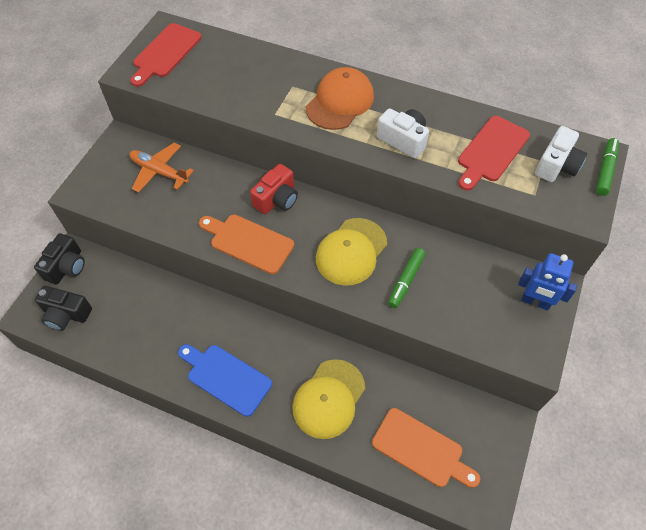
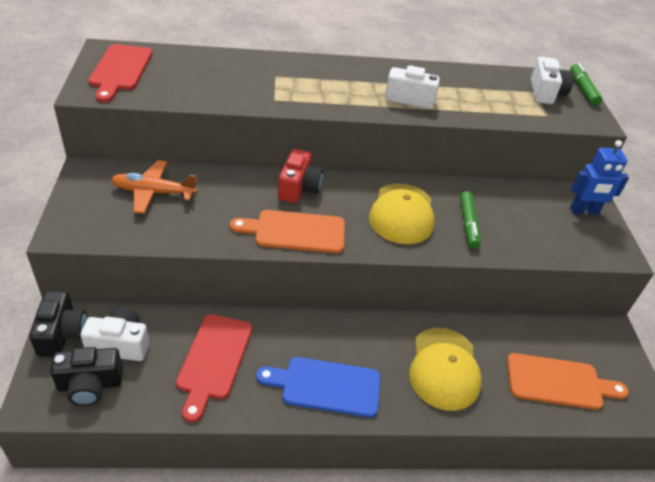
camera: 30 degrees left, 15 degrees down
(100, 289) = (120, 344): none -> white camera
(340, 102) = (330, 80): orange cap -> none
(491, 151) = (488, 93): red cutting board -> red cutting board (214, 360)

